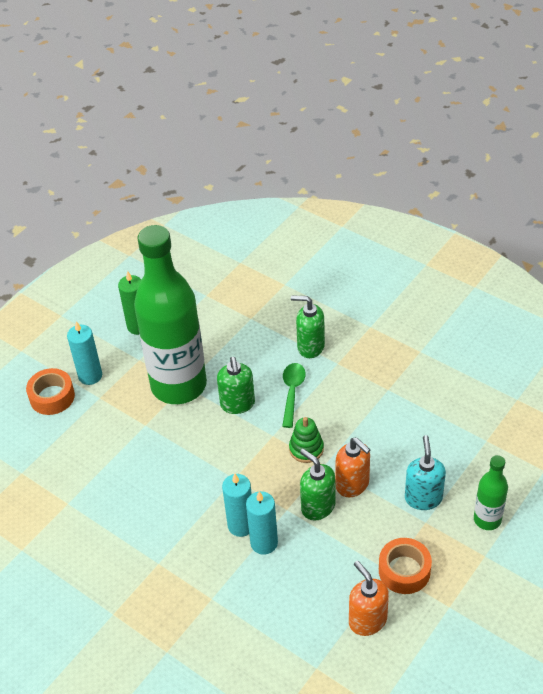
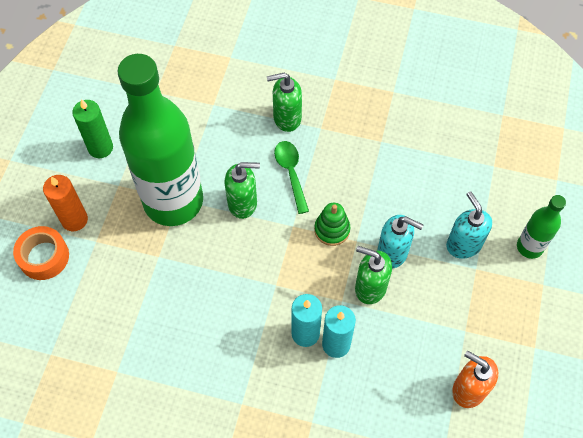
camera: 25 degrees left, 15 degrees up
(90, 376) = (74, 220): turquoise candle -> orange candle
(237, 404) = (243, 203): green soap dispenser -> green soap dispenser turned 60 degrees counterclockwise
(352, 484) = (392, 253): orange soap dispenser -> turquoise soap dispenser
(404, 571) = (479, 326): orange tape -> none

